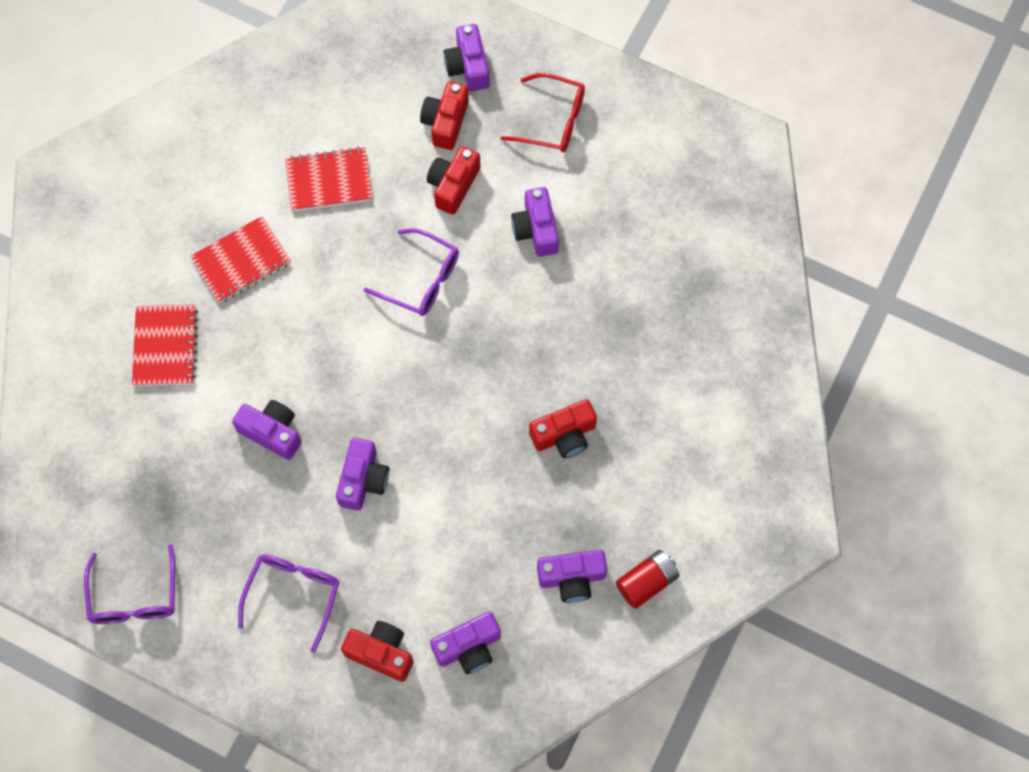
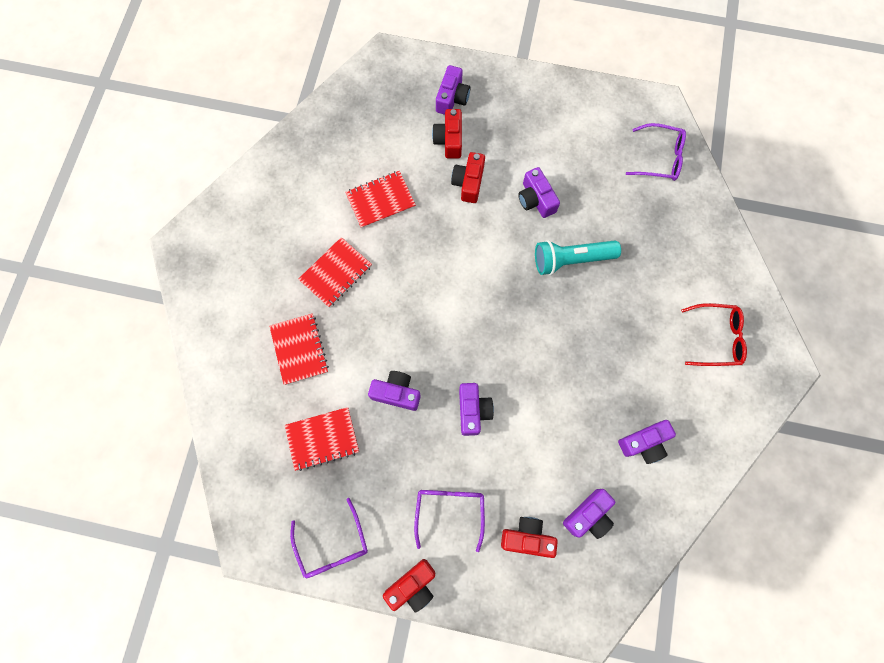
camera: 15 degrees left, 5 degrees up
(161, 465) = (322, 439): none -> red notebook
(421, 280) = (468, 254): purple glasses -> purple glasses (660, 158)
(468, 66) = (452, 98): purple camera -> purple camera turned 135 degrees counterclockwise
(552, 121) = (522, 121): red glasses -> red glasses (716, 338)
(556, 320) = (571, 259): none -> turquoise flashlight
(564, 435) = (604, 340): red camera -> red camera (412, 586)
(646, 582) = (697, 432): red battery -> none

